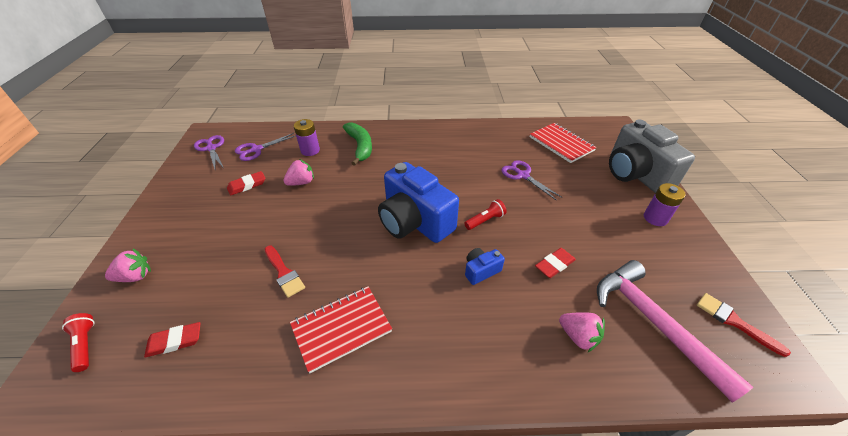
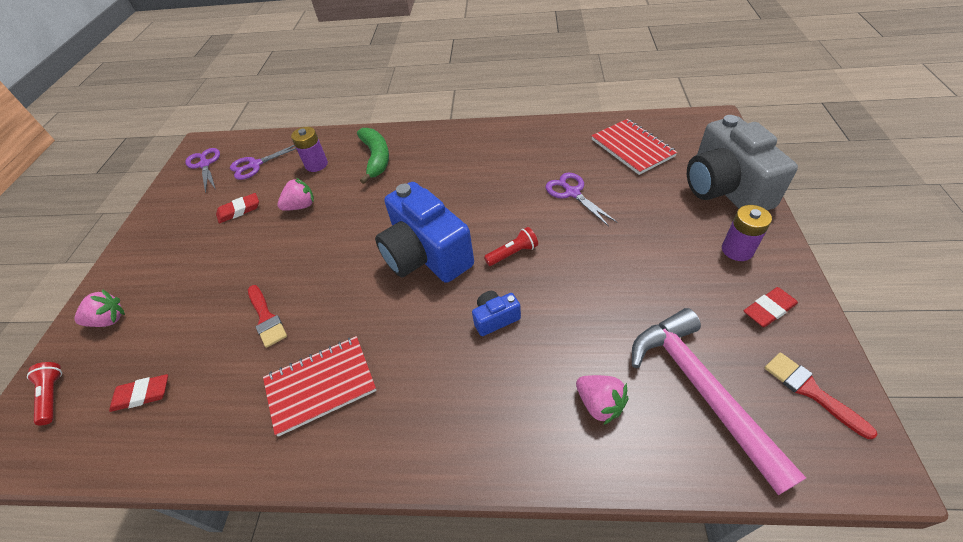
camera: 10 degrees right, 5 degrees up
(554, 264) = (589, 312): red eraser -> red eraser (768, 309)

